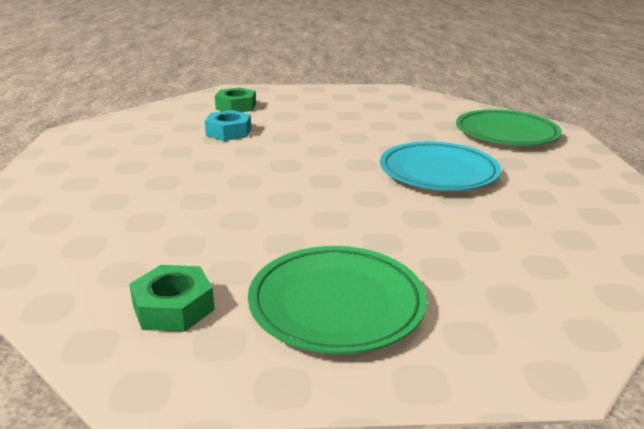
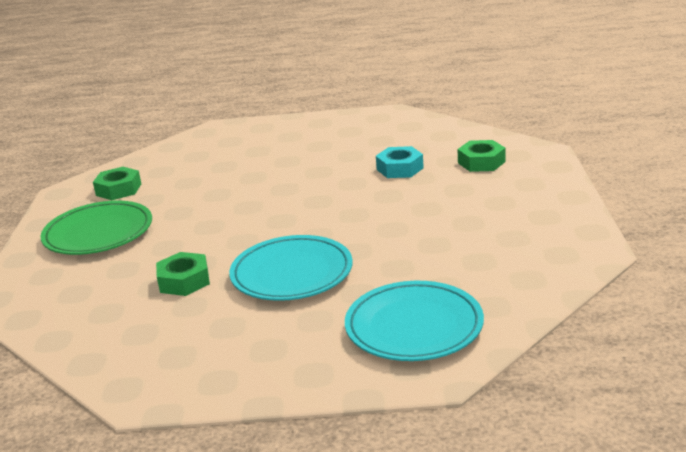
camera: 95 degrees right, 0 degrees up
(462, 223) = (184, 281): none -> green nut
(506, 133) = (414, 327): green plate -> turquoise plate

